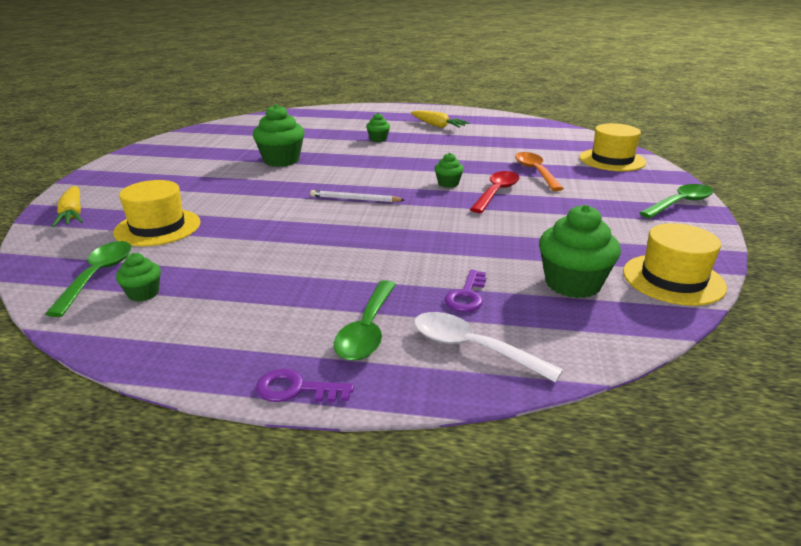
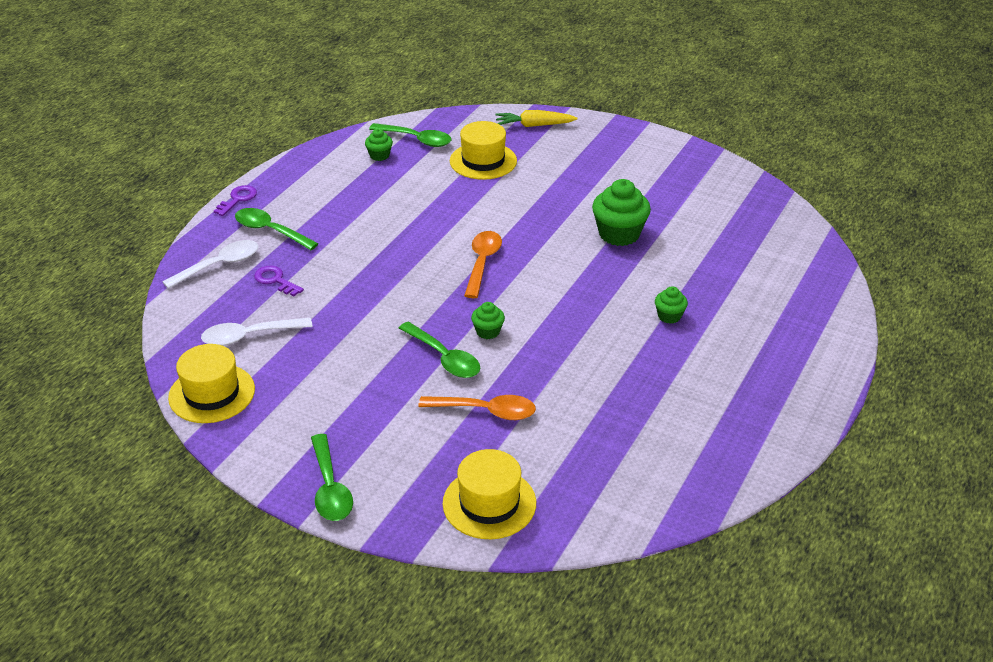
camera: 110 degrees right, 10 degrees up
(354, 199) = (482, 263): white pencil -> orange spoon
(437, 126) = (714, 385): yellow carrot -> none
(496, 192) = (444, 358): red spoon -> green spoon
(572, 284) = (249, 336): green cupcake -> white spoon

